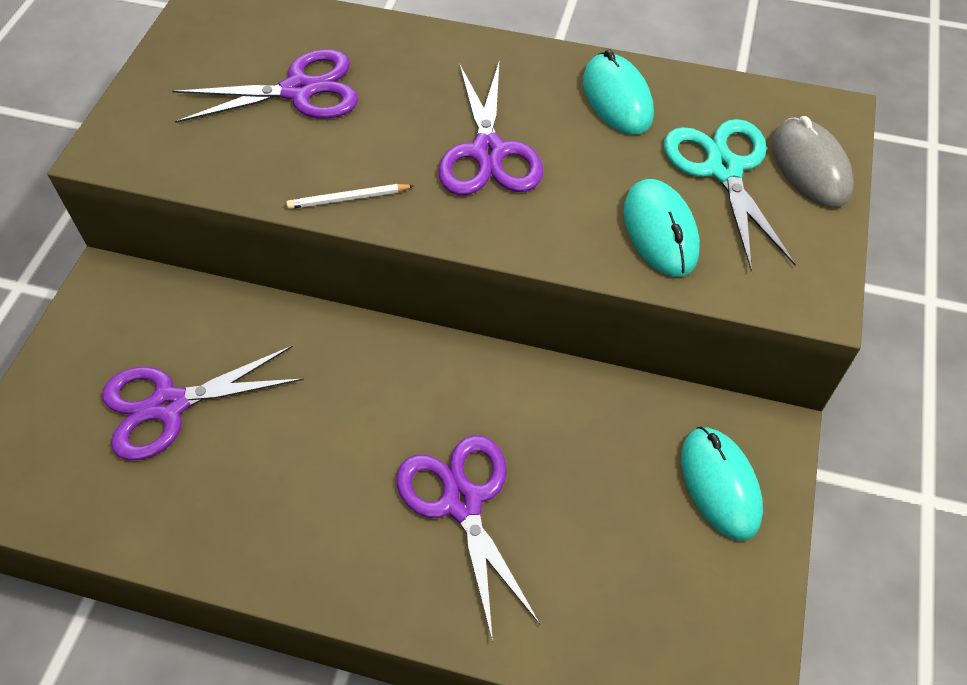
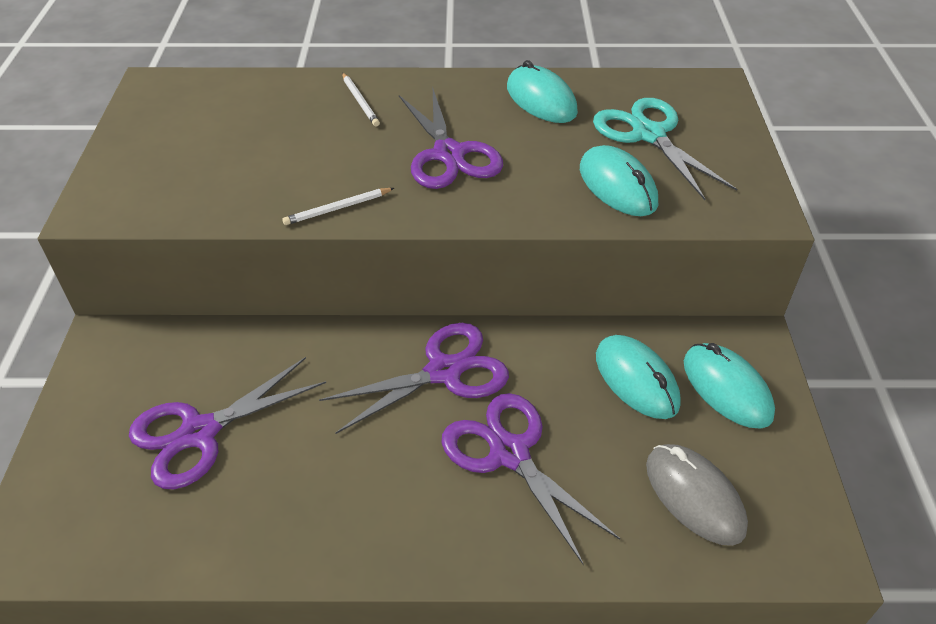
camera: 15 degrees left, 10 degrees down
(299, 90) = (262, 136): purple scissors -> purple scissors (444, 372)
(416, 64) = (360, 101): none -> white pencil
(625, 451) = (636, 380): none -> turquoise mouse
(810, 167) = (715, 122): grey mouse -> grey mouse (694, 496)

